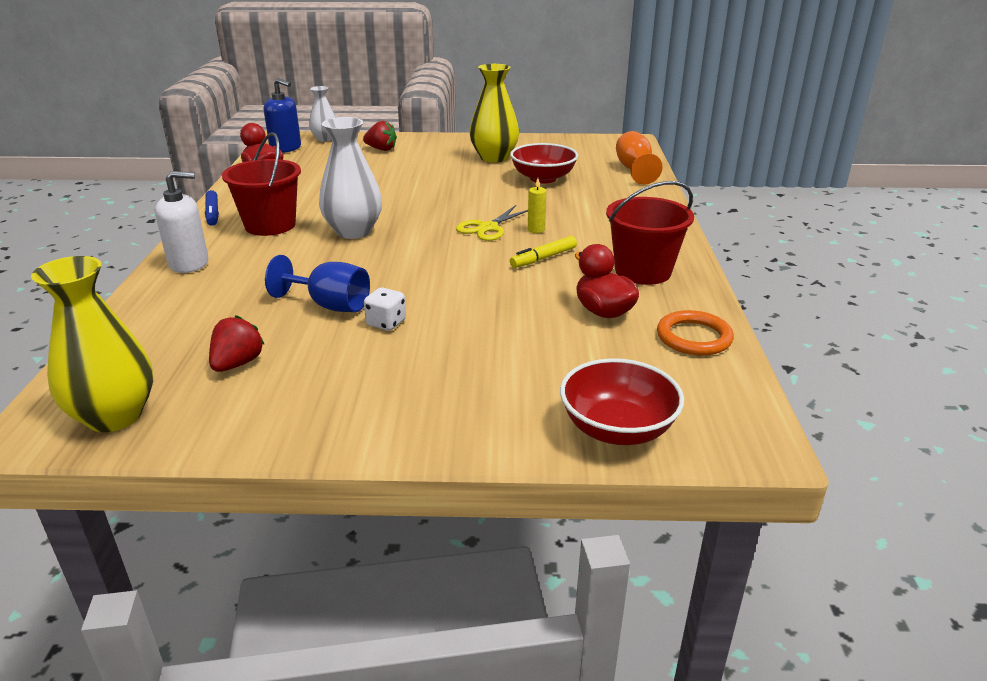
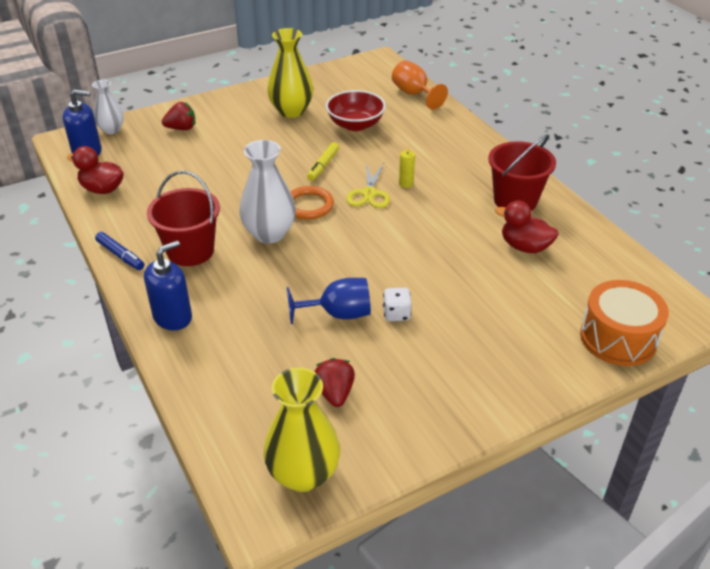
camera: 30 degrees left, 10 degrees up
(189, 263) = (173, 317): white soap dispenser -> blue soap dispenser
(543, 258) = (439, 211): yellow marker -> yellow marker (323, 165)
(617, 429) = (618, 338): red bowl -> orange drum
(694, 337) = (596, 248): orange ring -> orange ring (308, 205)

